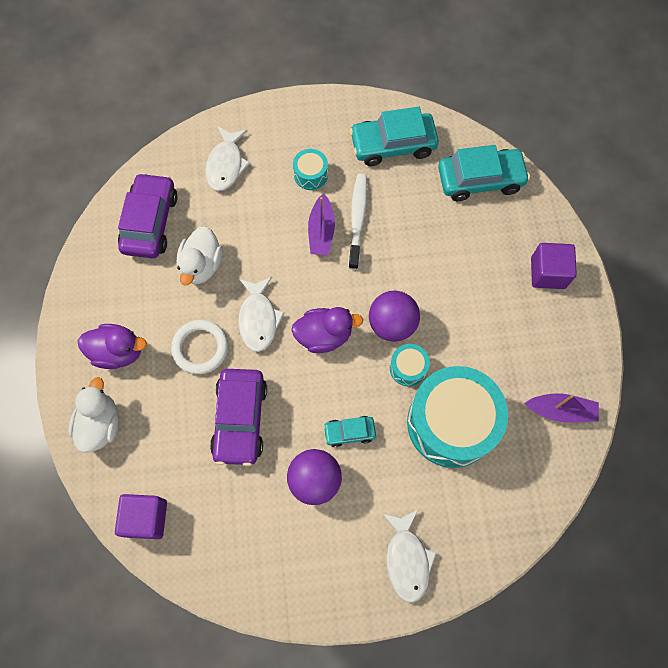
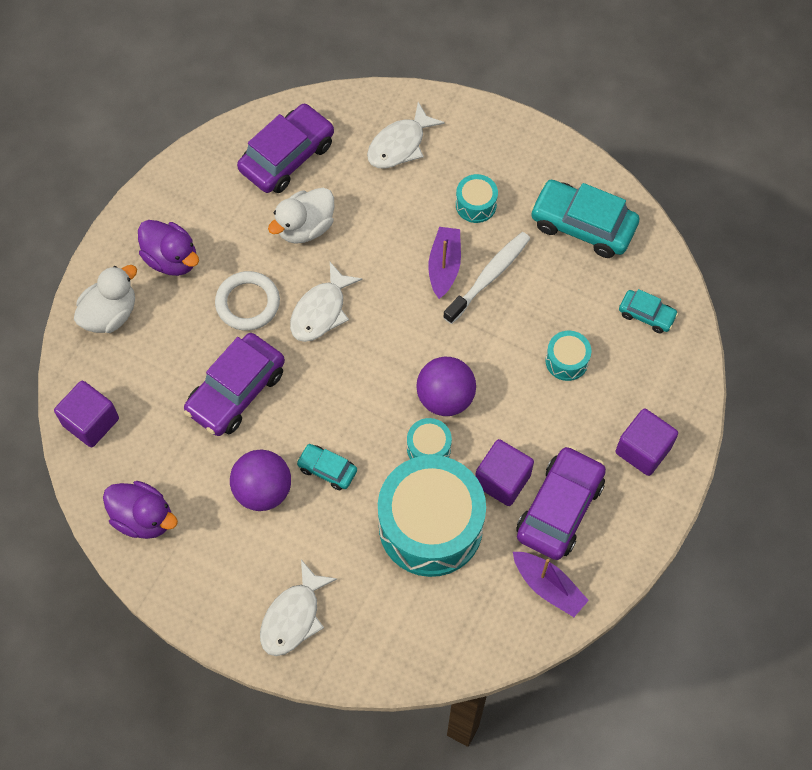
camera: 35 degrees right, 5 degrees down
(321, 231) = (444, 266): purple boat -> purple boat turned 150 degrees clockwise
(324, 335) = (371, 366): purple duck -> purple duck (143, 518)
(453, 244) = (566, 361): none -> turquoise drum
(474, 356) = (502, 480): none -> purple cube
(480, 180) = (646, 315): turquoise car -> turquoise car, size x0.53
(526, 350) = (559, 508): none -> purple car

